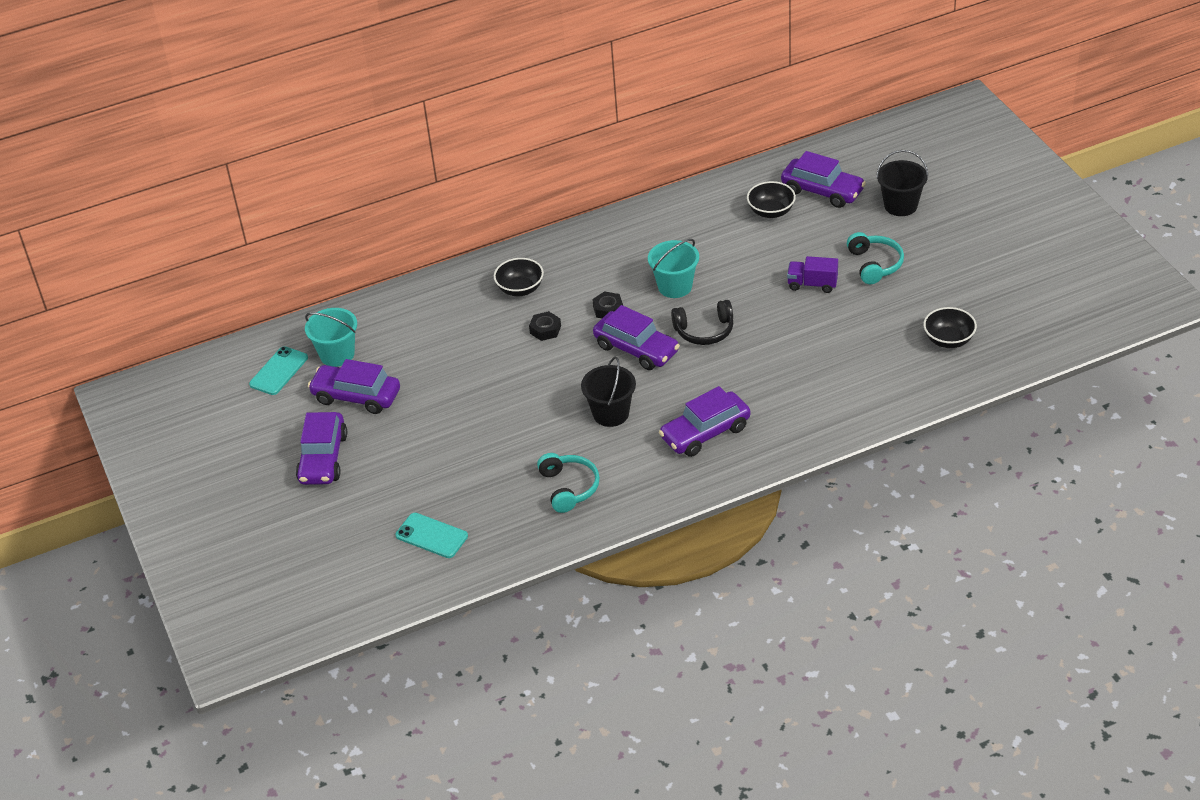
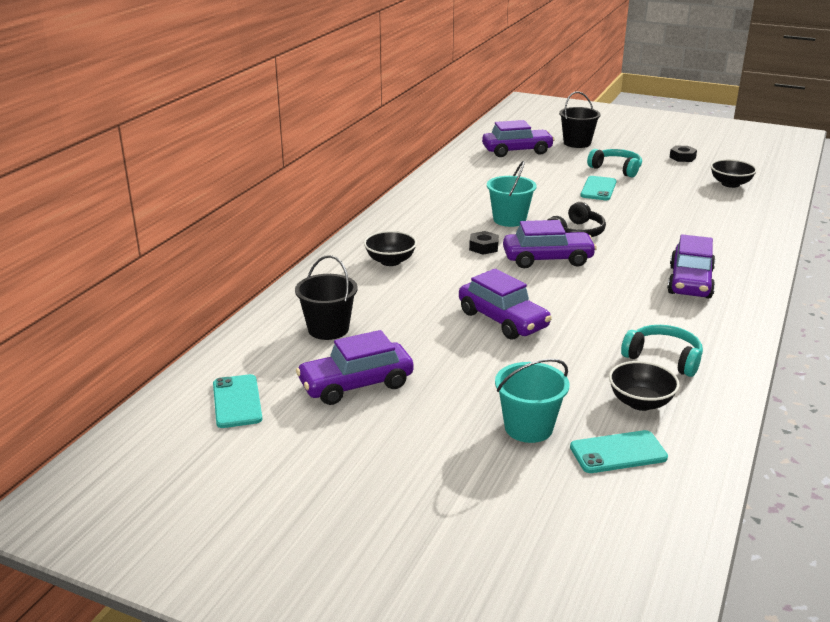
camera: 45 degrees left, 15 degrees down
(323, 458) = (400, 447): purple car -> purple car (503, 320)
(337, 354) = (284, 363): turquoise bucket -> turquoise bucket (528, 428)
(545, 329) = (455, 275): black nut -> black nut (682, 157)
(611, 413) = (602, 300): black bucket -> black bucket (328, 329)
(771, 212) = (503, 168): black bowl -> black bowl (640, 402)
(812, 284) = (598, 189): purple truck -> turquoise phone

